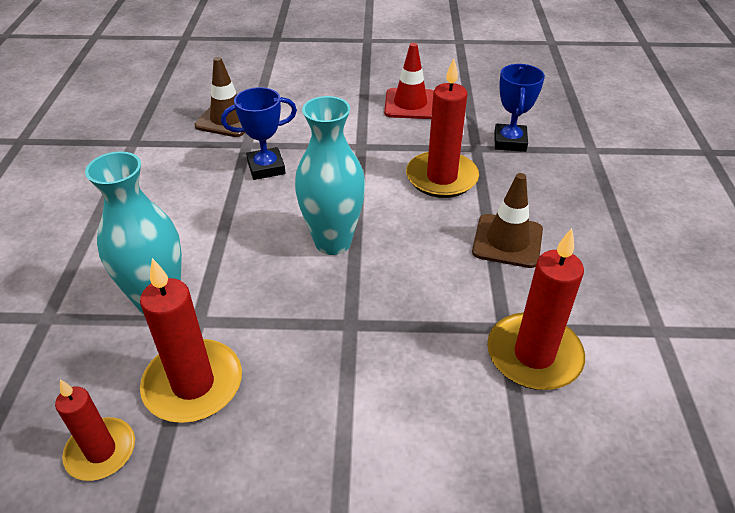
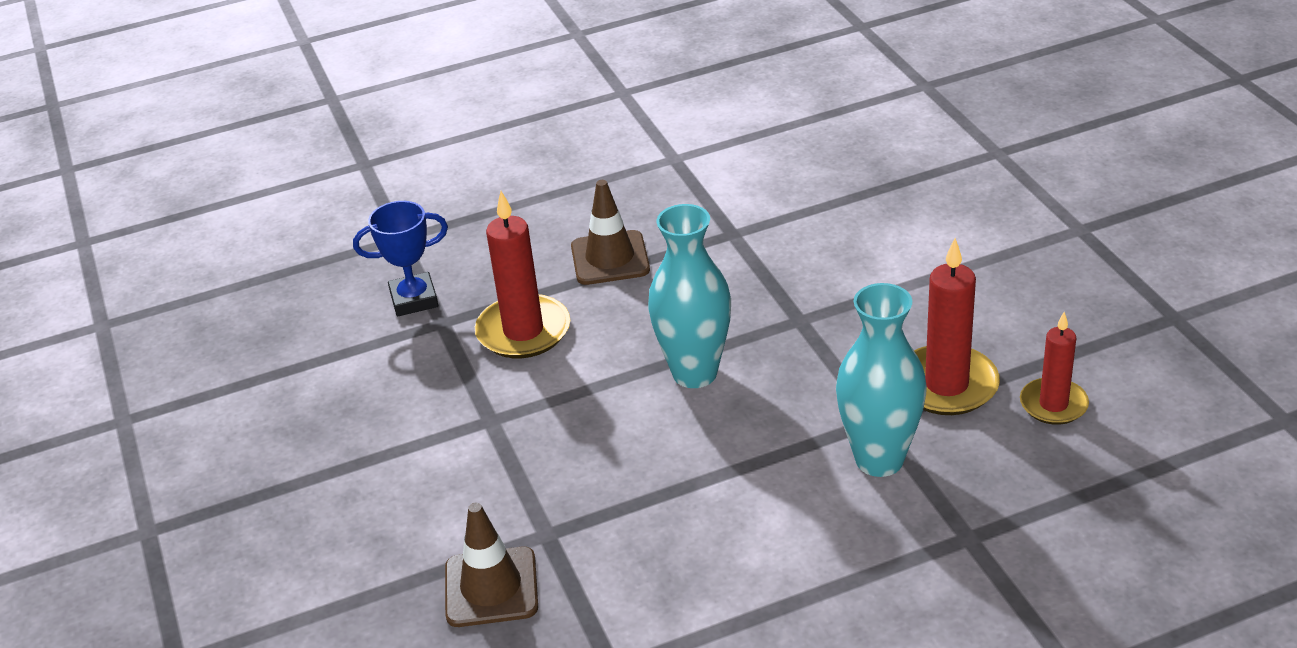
camera: 110 degrees left, 5 degrees down
(266, 168) = (590, 487): blue trophy -> none
(410, 104) = (357, 410): red traffic cone -> none
(534, 355) = (753, 212): red candle -> none

